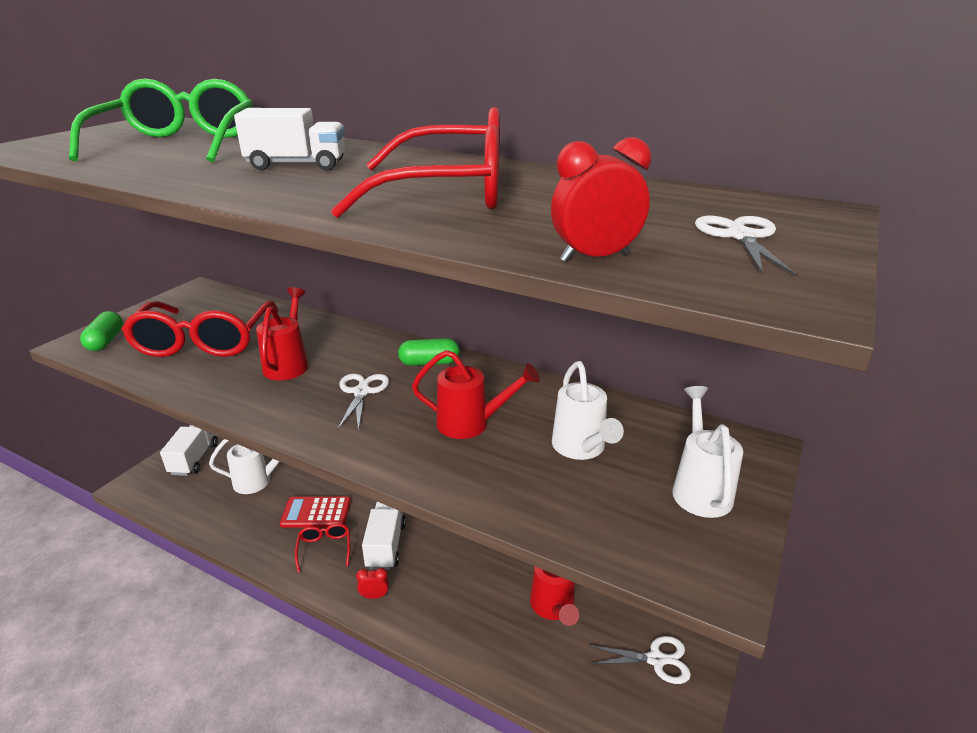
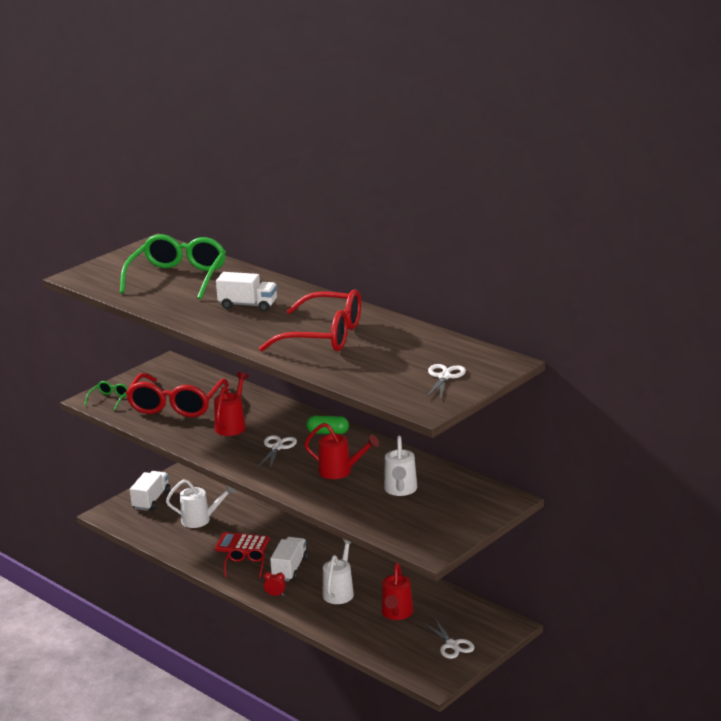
camera: 15 degrees right, 5 degrees down
(106, 341) = (109, 399): green capsule -> green glasses
(595, 258) = (366, 384): red clock -> none
(656, 660) = (452, 645): white scissors -> white scissors turned 45 degrees clockwise
(700, 489) = (456, 515): white watering can -> white watering can (339, 592)

